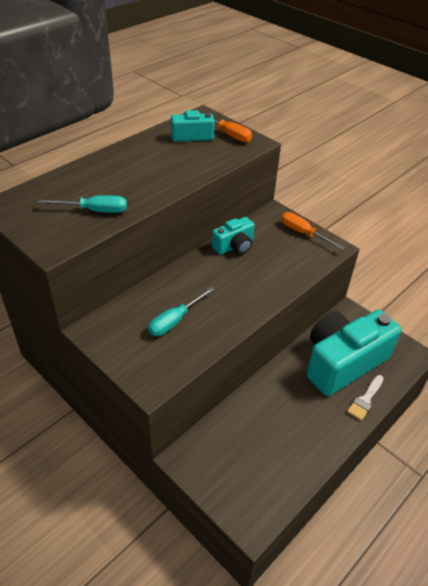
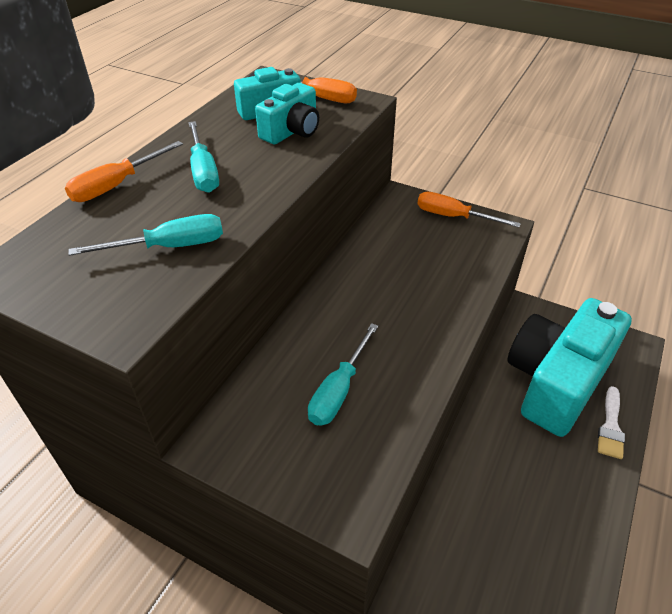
camera: 15 degrees left, 0 degrees up
(80, 168) = (117, 185): none -> orange screwdriver
(133, 169) = (203, 171): none -> turquoise screwdriver
(234, 246) = (370, 256): turquoise camera -> turquoise camera (292, 131)

